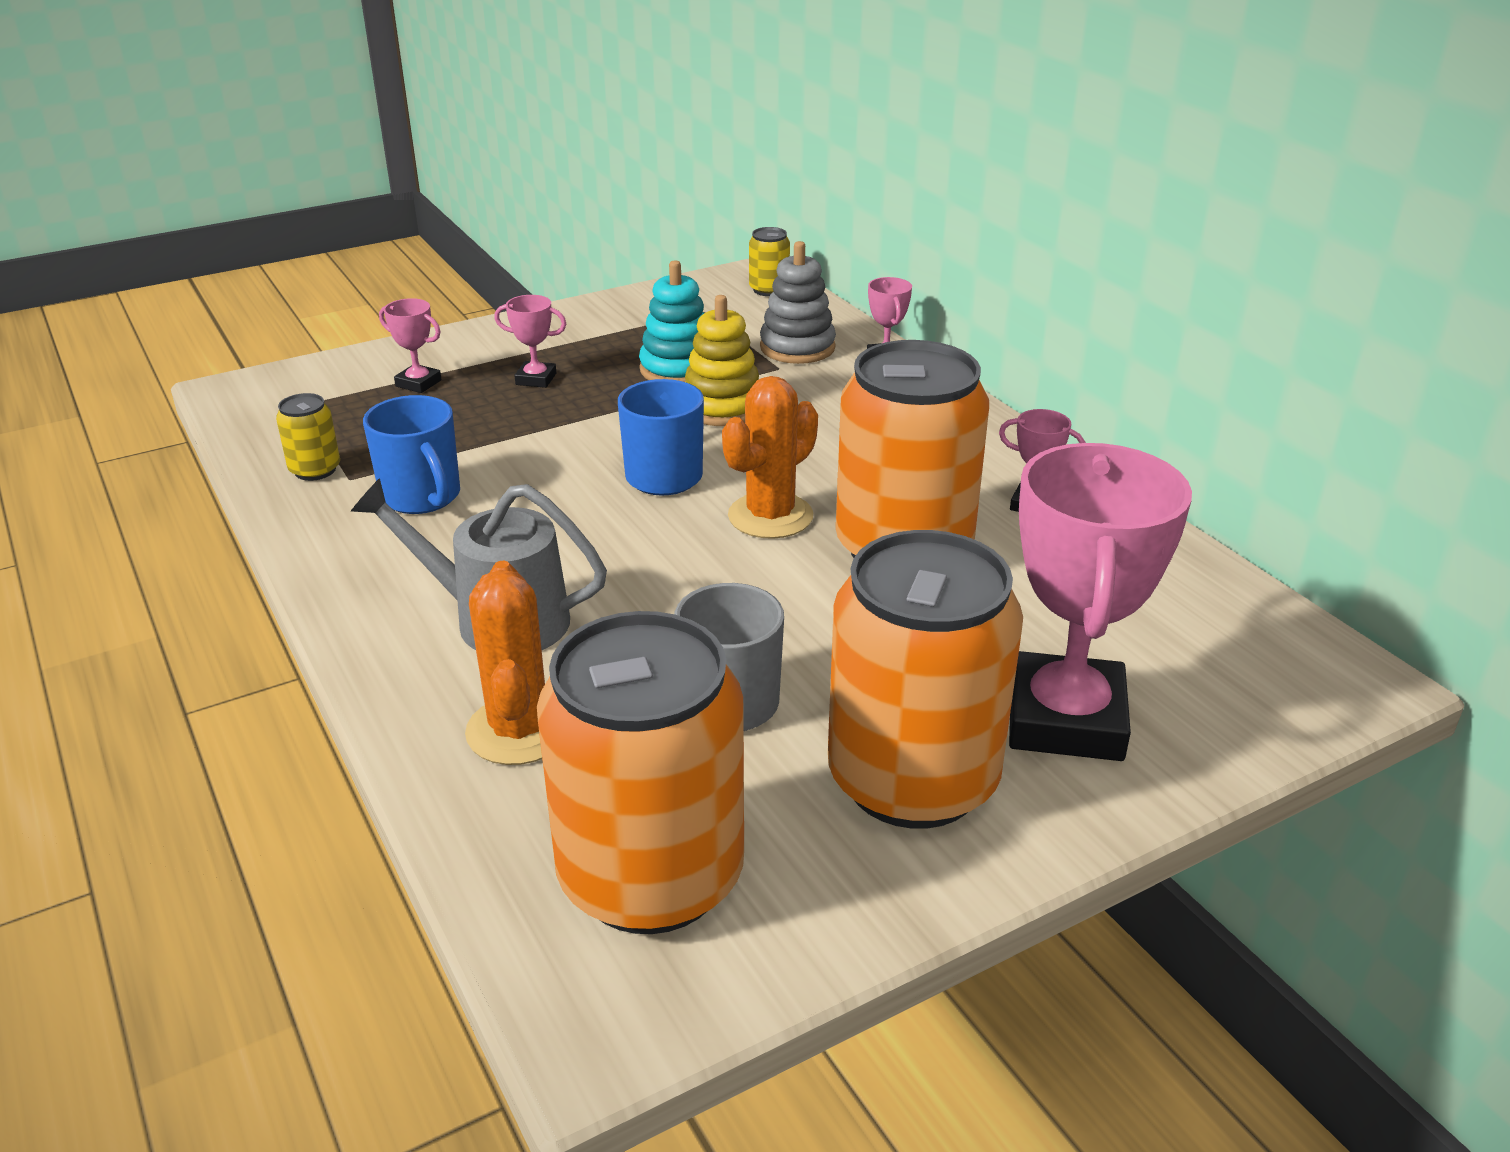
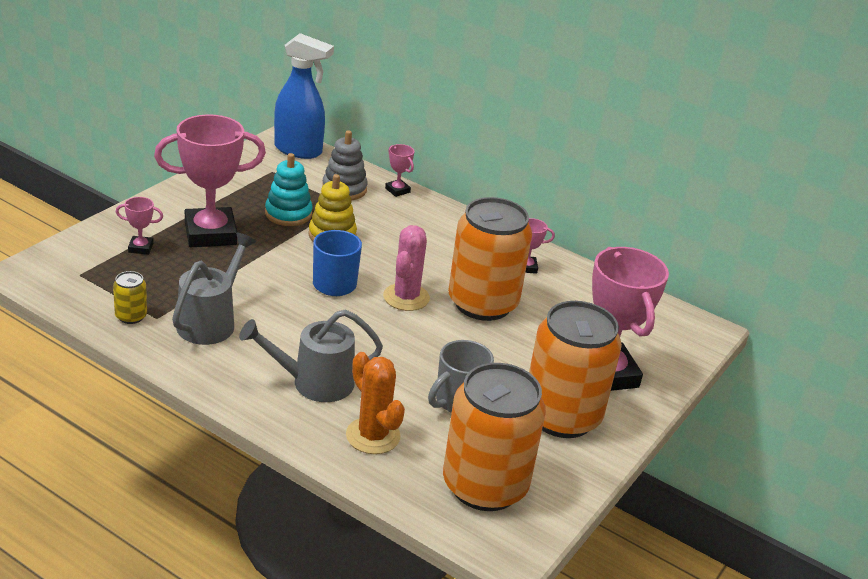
camera: 30 degrees left, 0 degrees up
(422, 497) = (211, 321): blue mug -> grey watering can
(536, 379) = (210, 234): pink trophy -> pink trophy, size x2.33
(769, 290) = (298, 150): yellow can -> blue spray bottle
(770, 516) = (406, 297): orange cactus -> pink cactus

